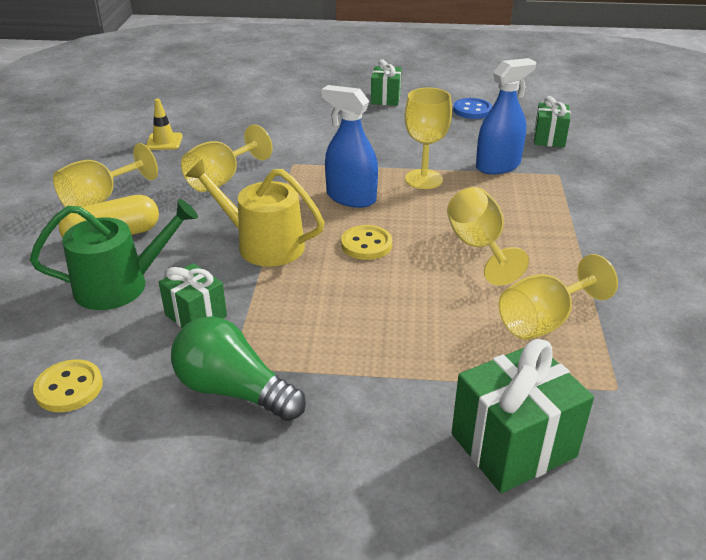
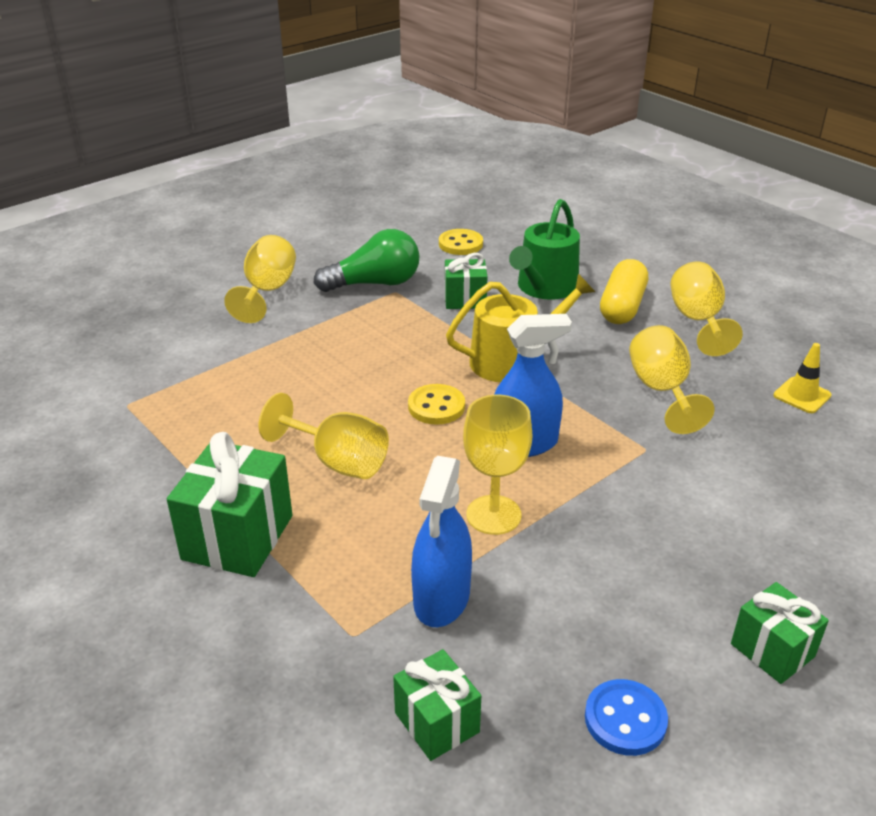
camera: 135 degrees right, 0 degrees up
(513, 445) = (178, 340): green gift -> green gift (237, 537)
(543, 321) = (217, 423): yellow goblet -> yellow goblet (267, 291)

